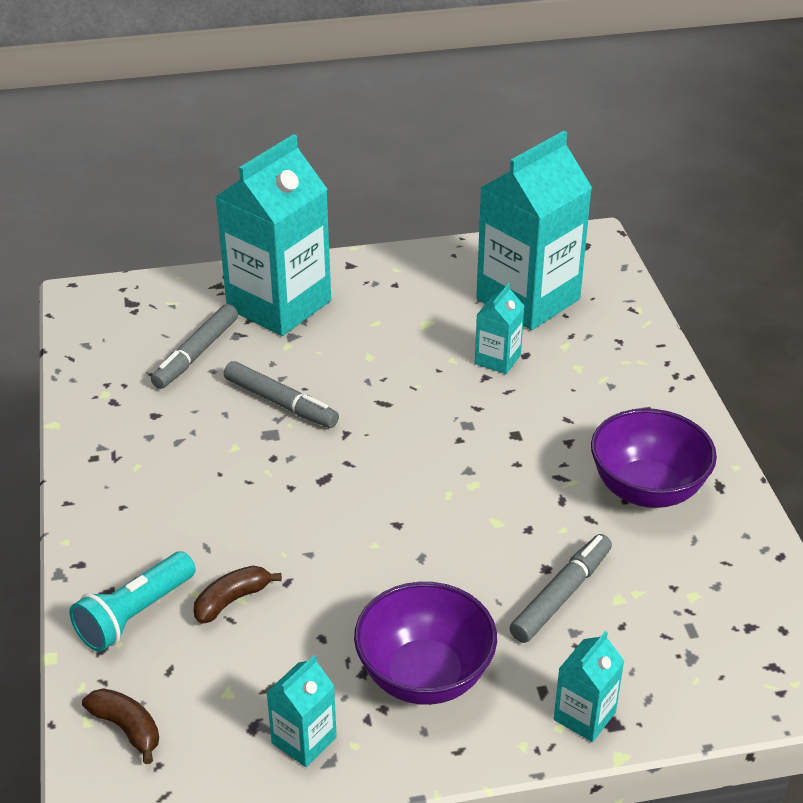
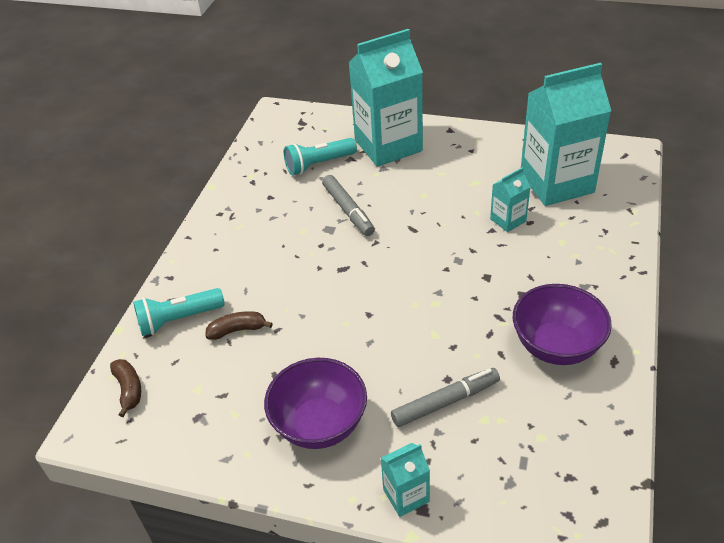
camera: 30 degrees right, 5 degrees up
(197, 353) = (319, 164): grey marker -> turquoise flashlight
(304, 740) = (220, 438): turquoise carton -> none

